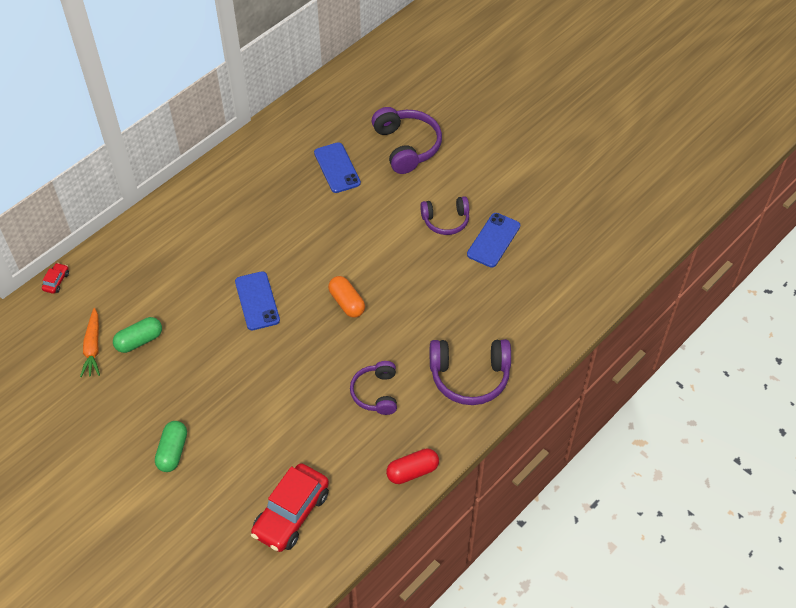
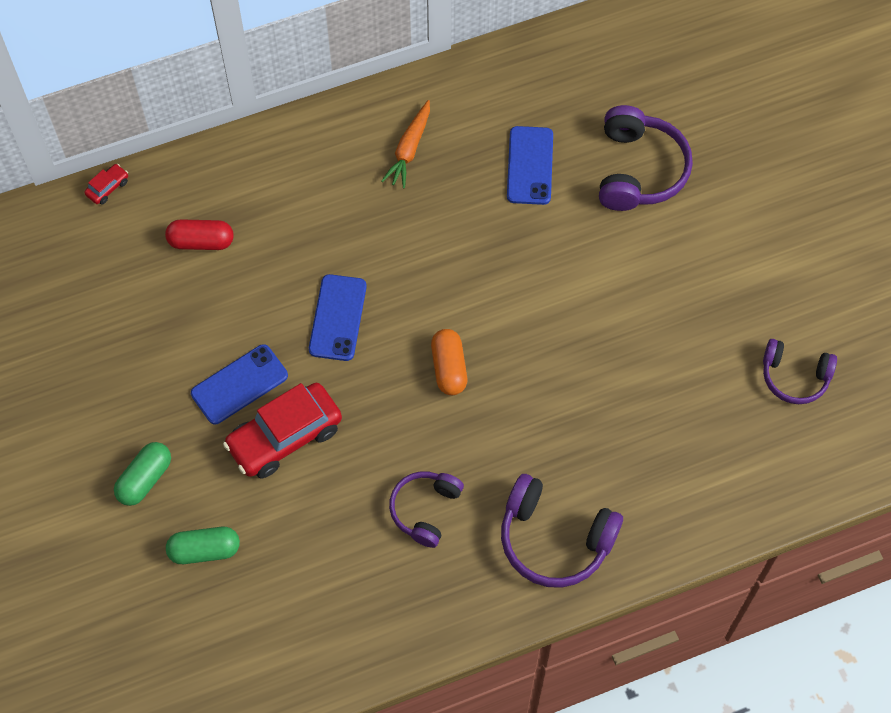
camera: 25 degrees right, 10 degrees up
(93, 347) = (112, 298): orange carrot -> orange carrot (409, 149)
(139, 340) = (171, 312): green capsule -> green capsule (204, 550)
(291, 514) = (246, 624): red car -> red car (285, 437)
(412, 471) = (418, 635): red capsule -> red capsule (201, 241)
(446, 220) = (636, 303): purple headphones -> purple headphones (794, 376)
(493, 240) = (685, 358): blue phone -> blue phone (239, 384)

